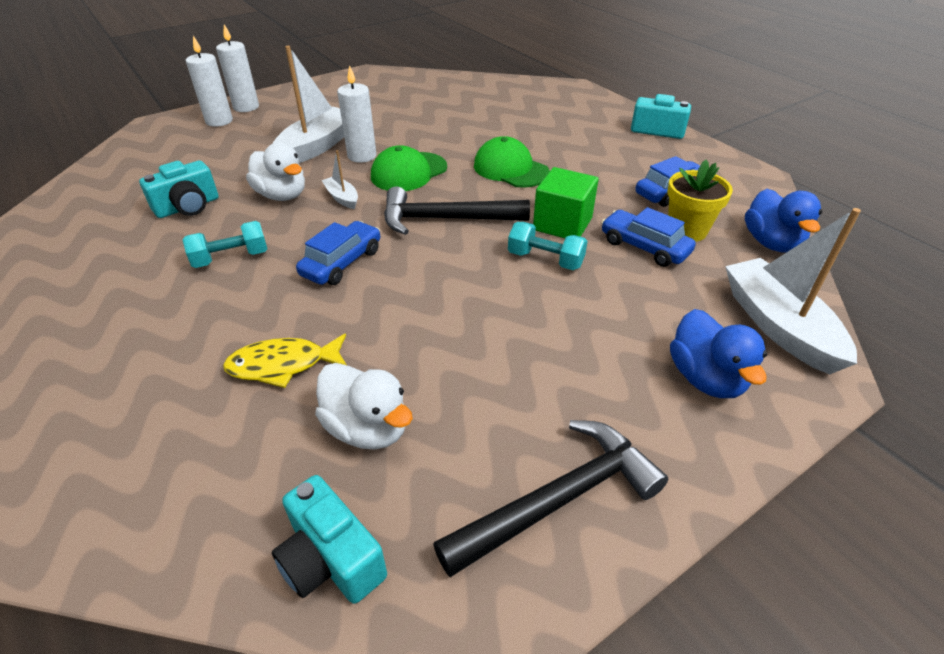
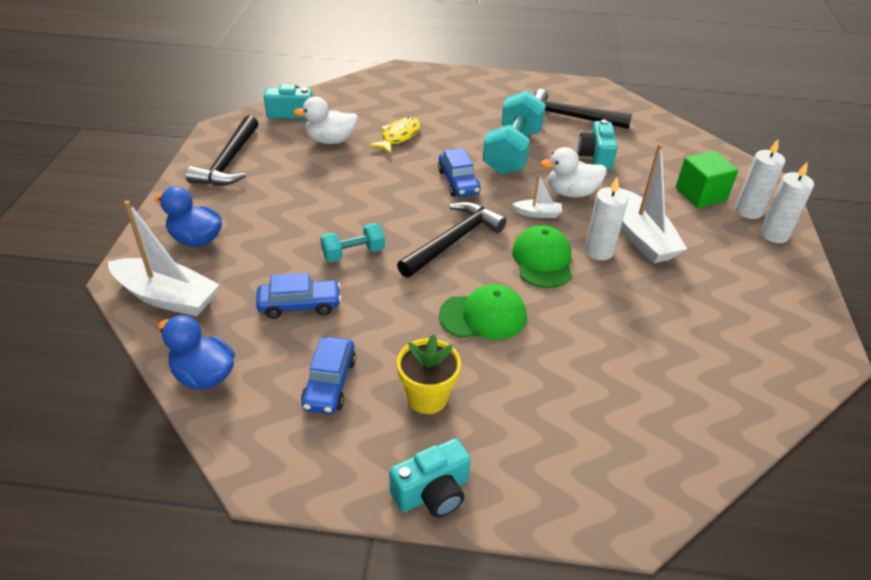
camera: 130 degrees right, 0 degrees up
(91, 255) = (570, 117): none -> black hammer
(231, 258) = (512, 152): turquoise dumbbell -> turquoise dumbbell, size x1.89
(562, 224) = (376, 287): green cube -> green cube (700, 194)
(687, 230) = (281, 343): yellow flower pot -> yellow flower pot (427, 397)

